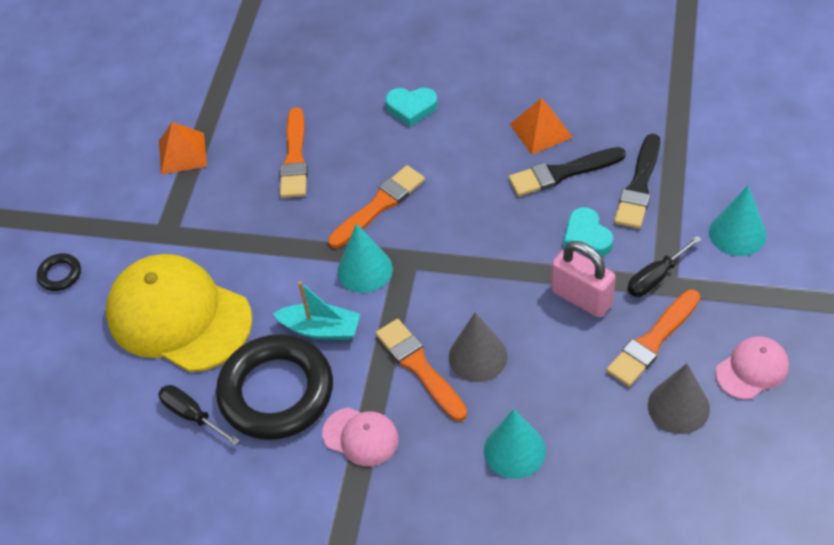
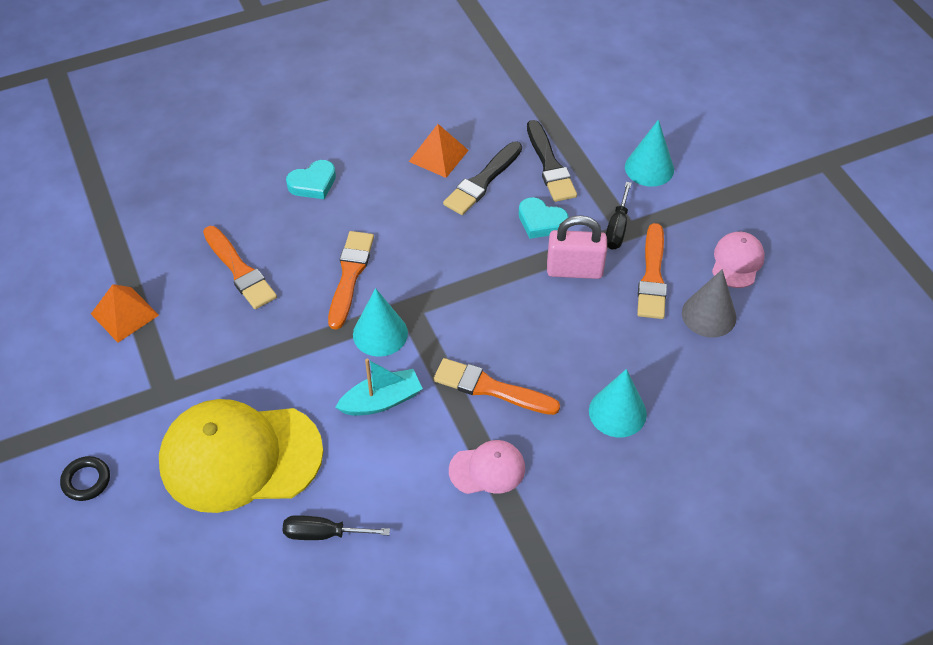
camera: 40 degrees left, 0 degrees up
(276, 392) = (385, 473): black ring -> none
(478, 356) = (530, 355): grey cone -> none

